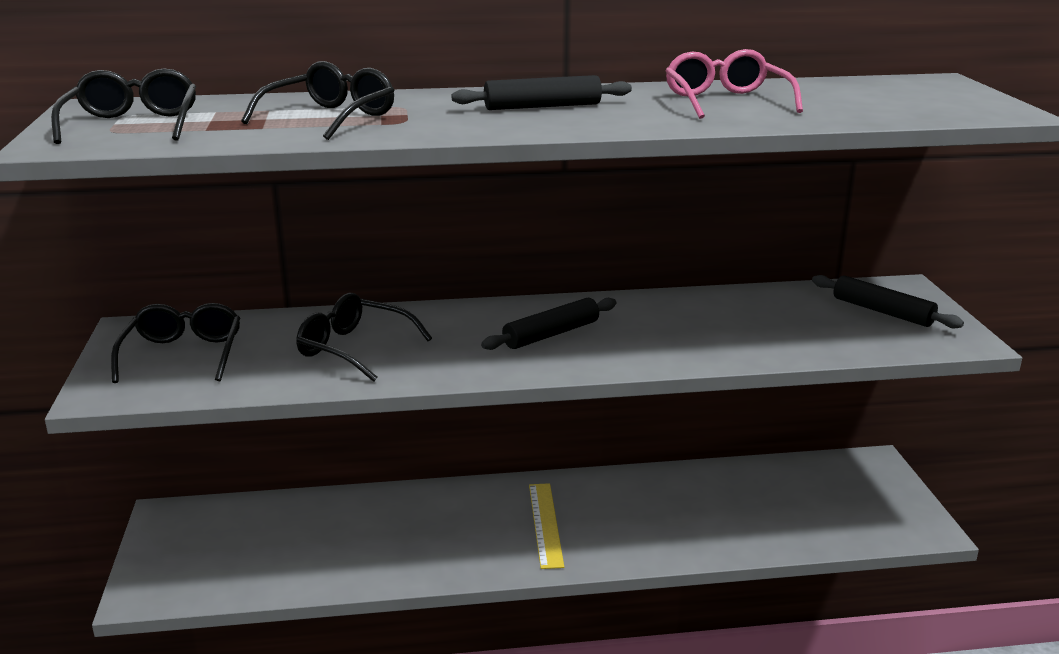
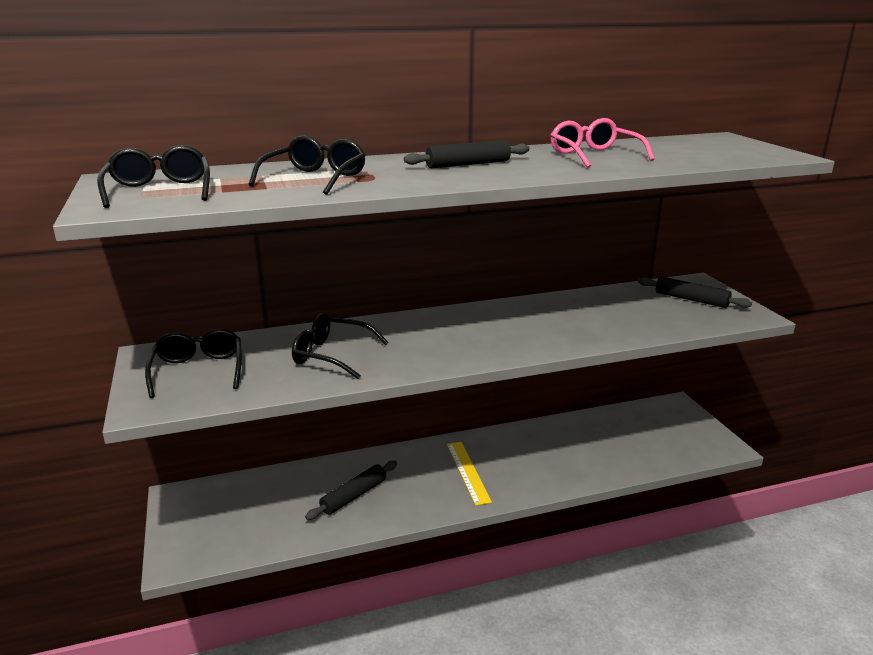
camera: 10 degrees left, 0 degrees up
(551, 334) = (473, 333): black rolling pin -> black rolling pin (354, 496)

